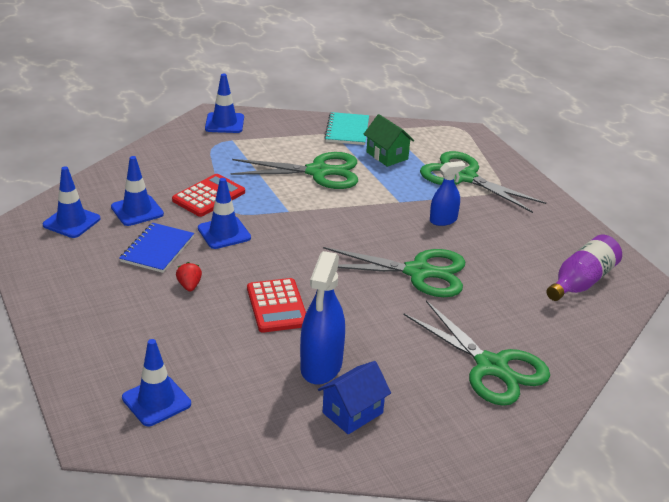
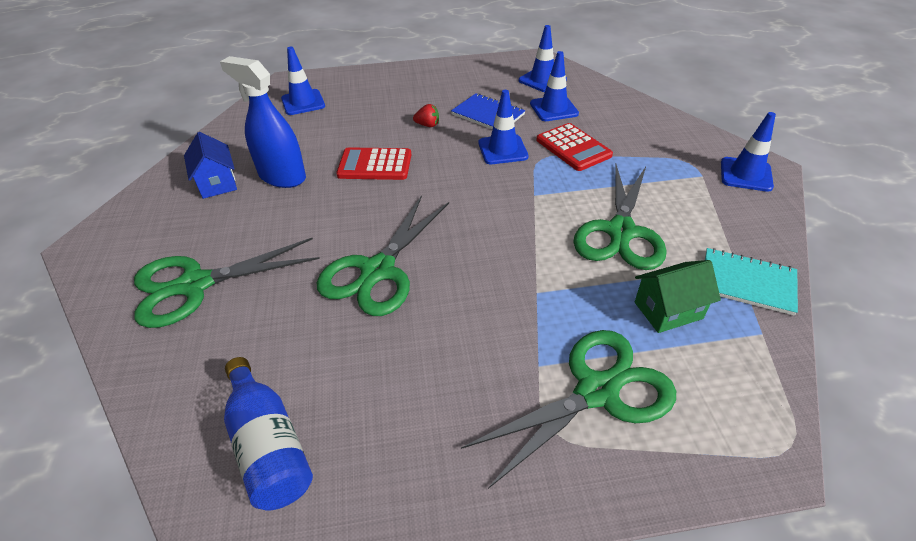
camera: 110 degrees right, 10 degrees up
(443, 220) = (479, 326): blue spray bottle -> none
(581, 282) = (269, 446): purple bottle -> blue bottle

